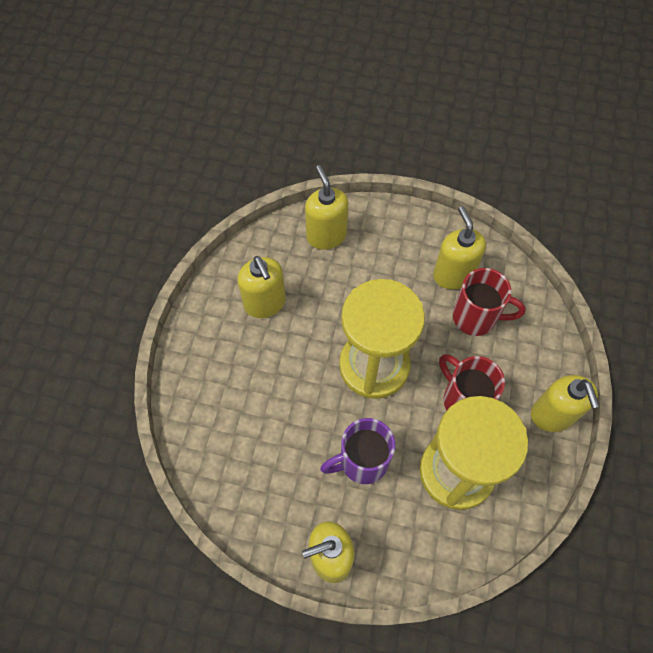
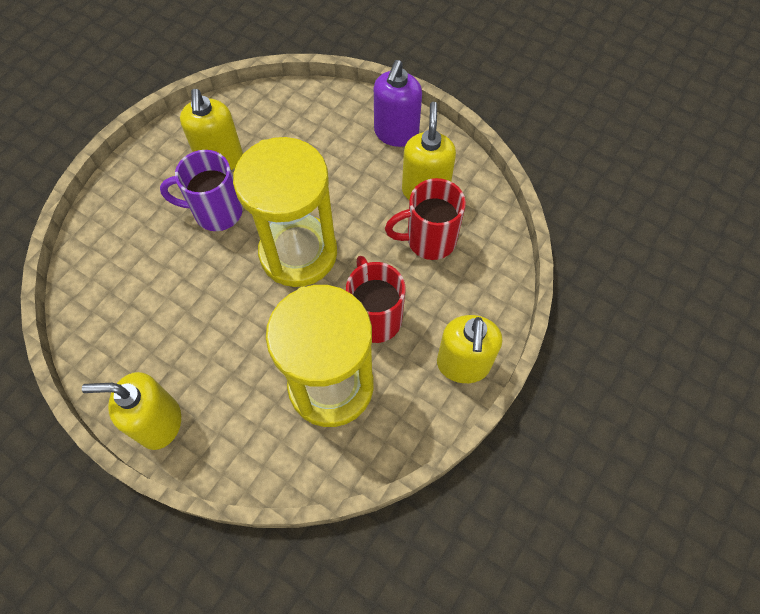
camera: 20 degrees right, 0 degrees up
(326, 235) = (313, 114): yellow soap dispenser -> none
(362, 461) = (238, 341): purple mug -> purple mug (216, 212)
(404, 231) = (396, 133): none -> purple soap dispenser
(476, 317) = (429, 240): red mug -> red mug turned 135 degrees clockwise

